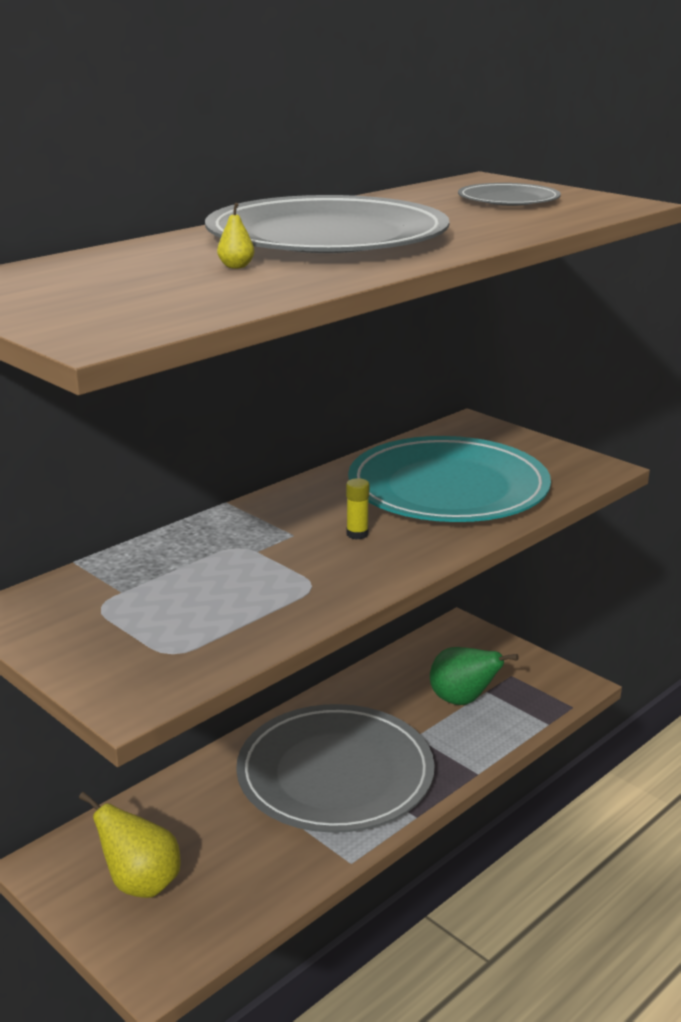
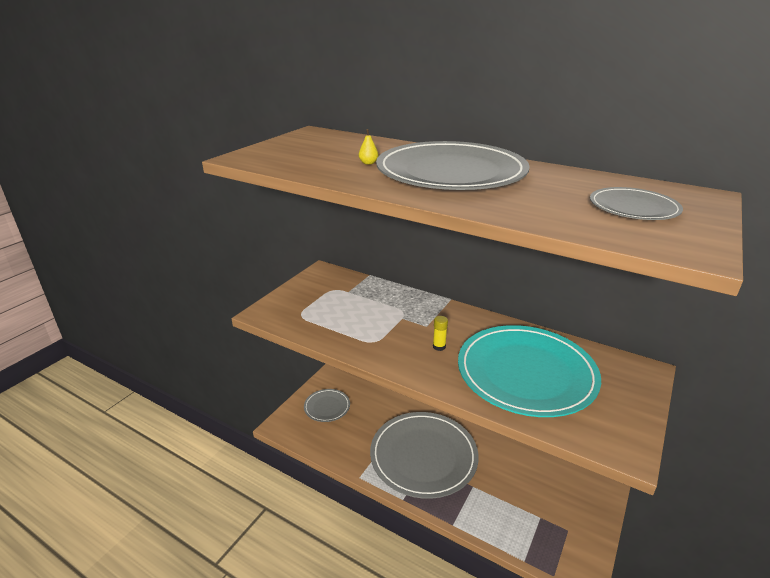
camera: 75 degrees right, 5 degrees up
(140, 883) = (327, 407): yellow pear -> grey plate
(462, 700) = (521, 505): green pear -> none

